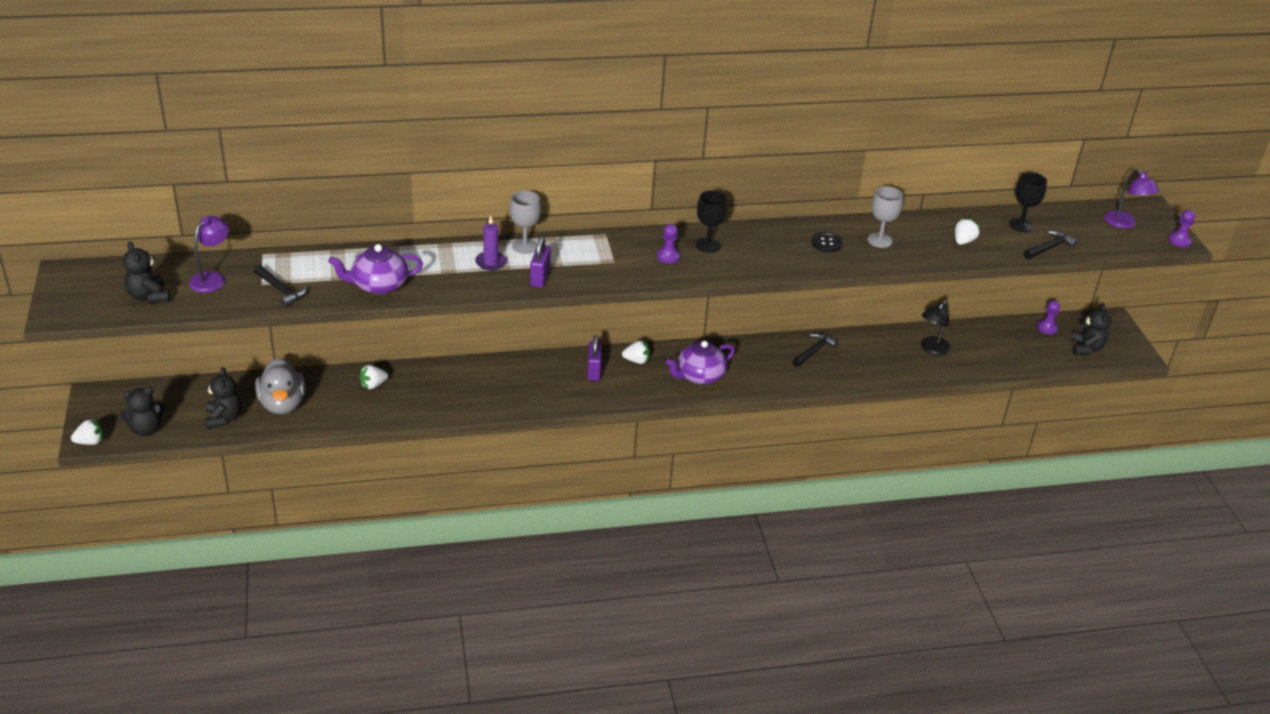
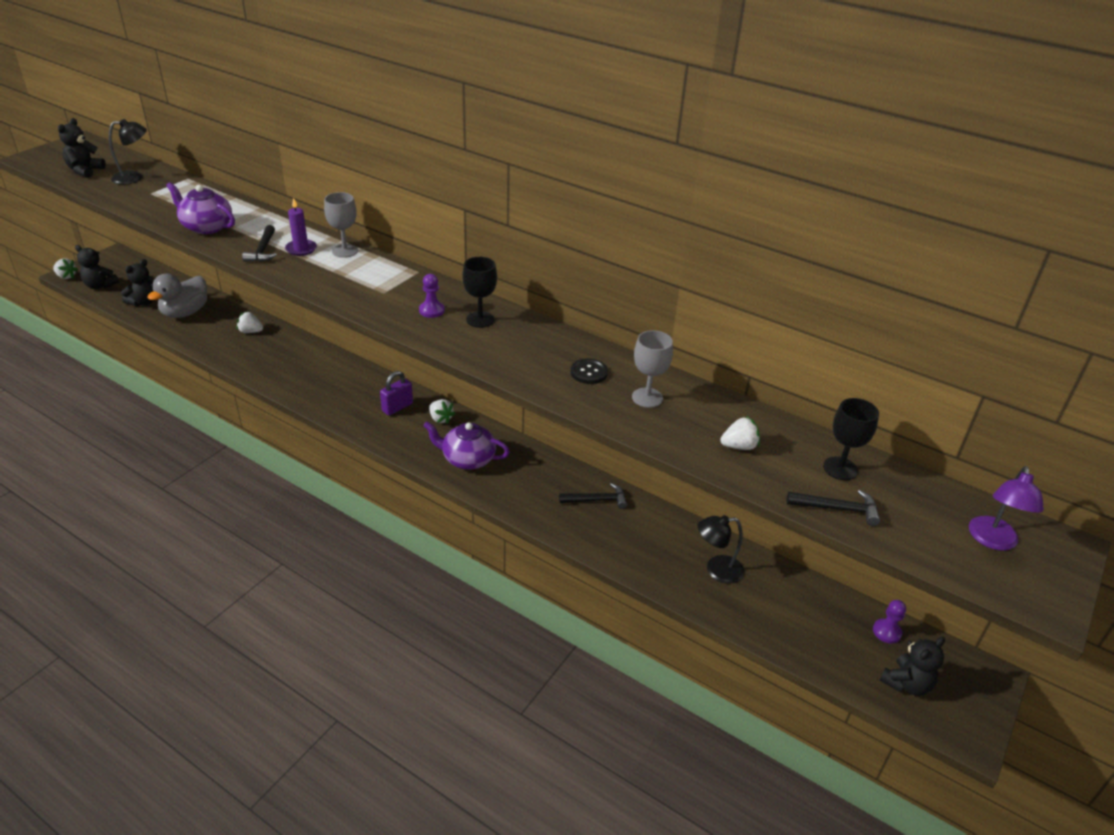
camera: 45 degrees right, 0 degrees up
(212, 278) = (134, 177): purple lamp -> black lamp
(281, 290) = (151, 201): black hammer -> black hammer (263, 250)
(540, 278) = (310, 275): purple padlock -> none
(1179, 241) = (1051, 604): purple pawn -> none

